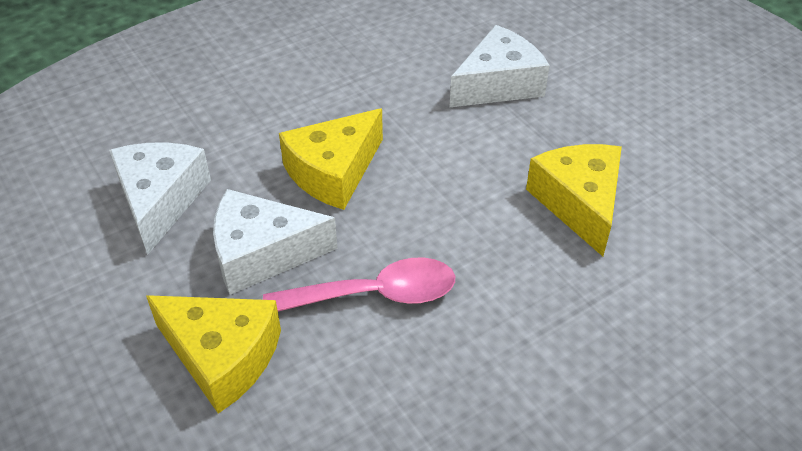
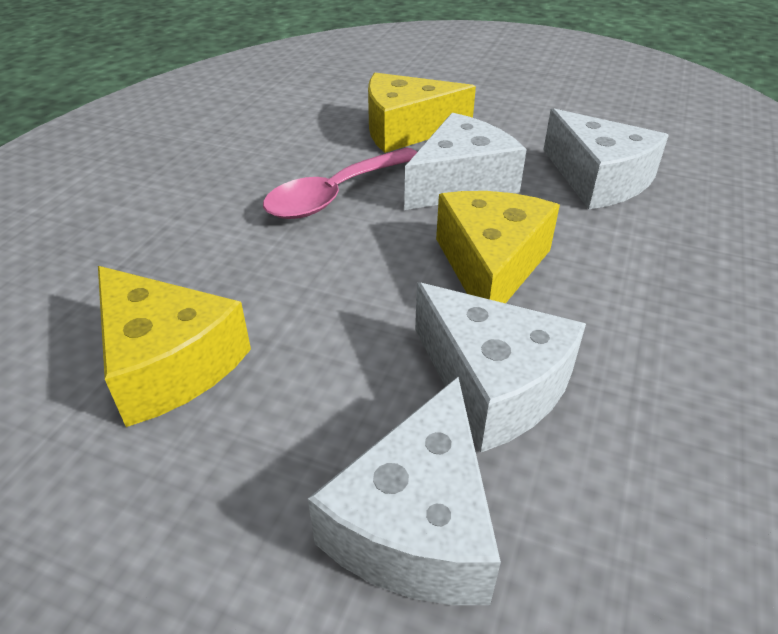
camera: 145 degrees right, 5 degrees down
(412, 113) = (493, 384): none -> white cheese

